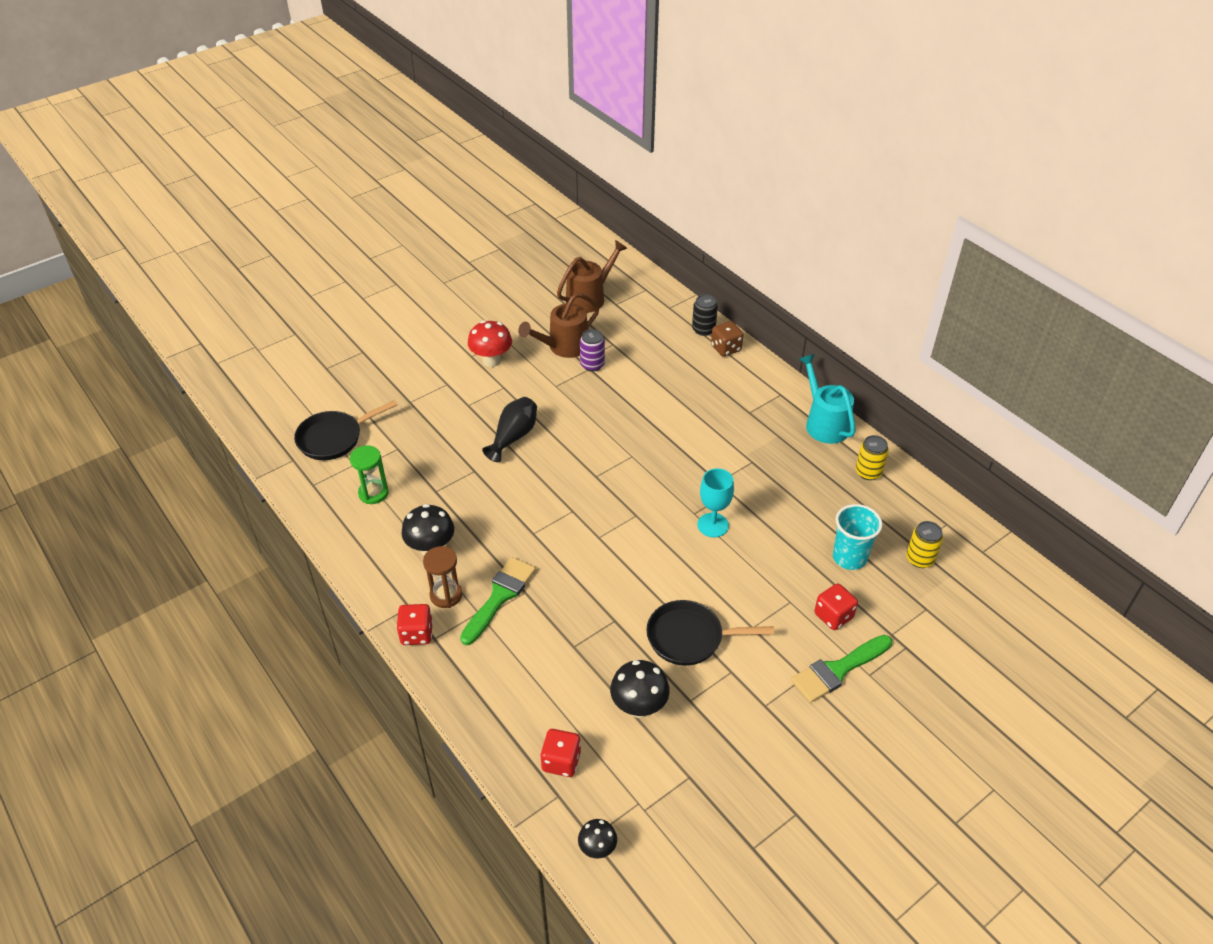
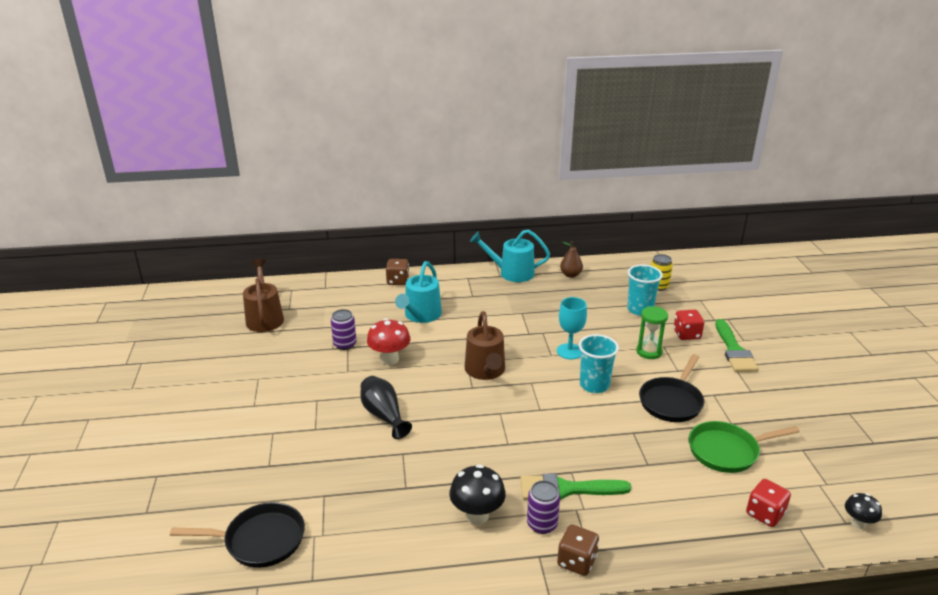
camera: 60 degrees left, 15 degrees down
(334, 438) = (260, 540): black pan -> black pan turned 90 degrees counterclockwise
(373, 493) = (369, 534): green hourglass -> green hourglass (649, 352)
(416, 634) = (576, 561): red dice -> brown dice
(446, 595) = (542, 524): brown hourglass -> purple can
(491, 361) = (275, 395): red mushroom -> red mushroom (389, 359)
(499, 597) = (566, 489): green brush -> green brush turned 60 degrees counterclockwise
(564, 347) = (306, 350): brown watering can -> brown watering can (485, 371)
(639, 707) = (727, 451): black mushroom -> green pan
(669, 565) = (594, 385): none -> turquoise cup
(680, 391) = (421, 315): none -> turquoise watering can
(703, 329) = (367, 282): black can -> none
(868, 472) = (570, 275): yellow can -> brown pear

